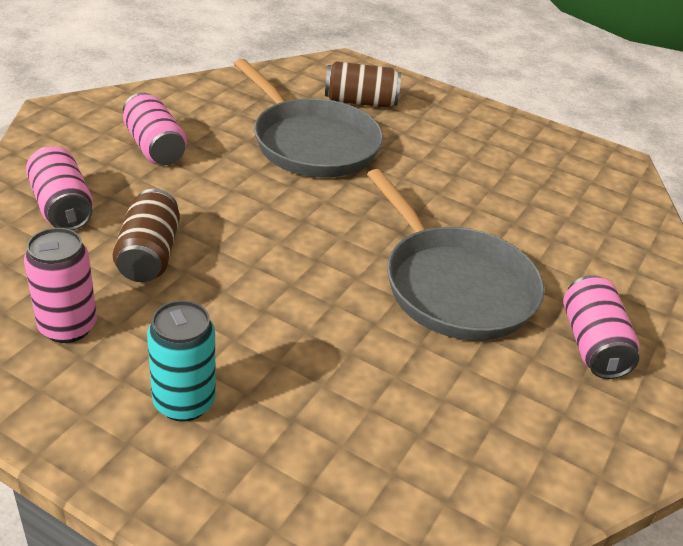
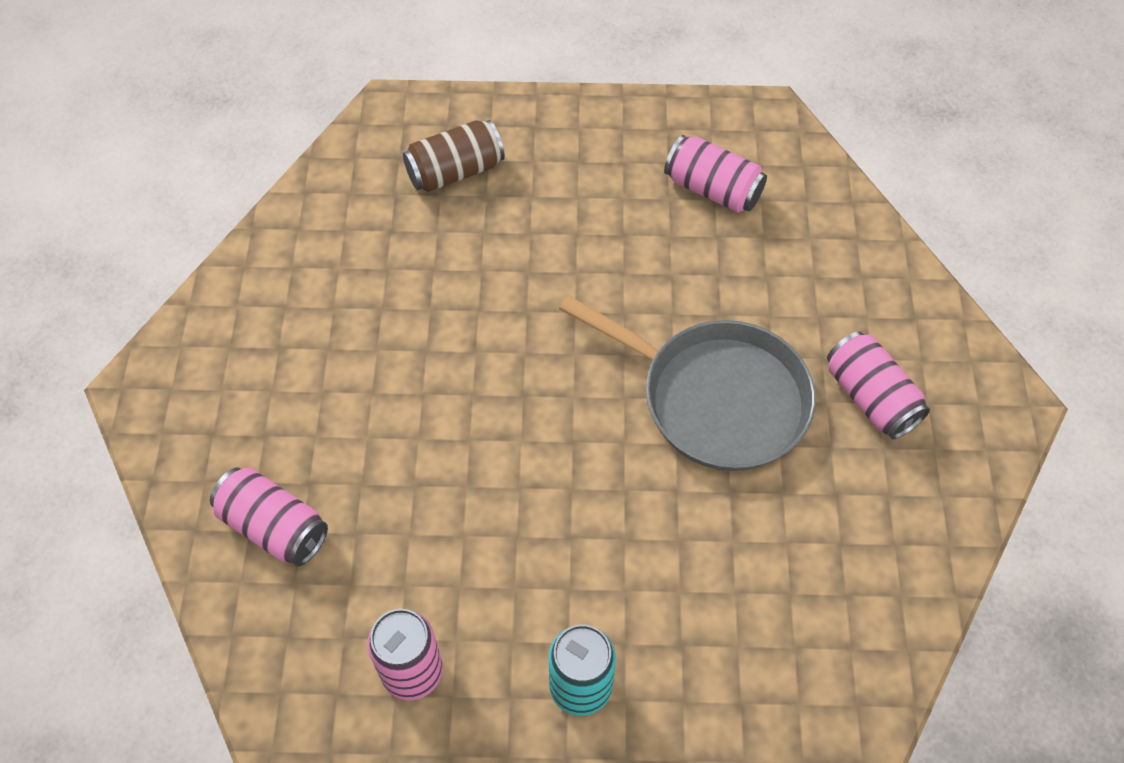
camera: 25 degrees left, 20 degrees up
(149, 254) = (413, 536): brown can -> none
(155, 147) = (295, 380): pink can -> pink can (712, 189)
(311, 143) = (451, 273): grey pan -> none

